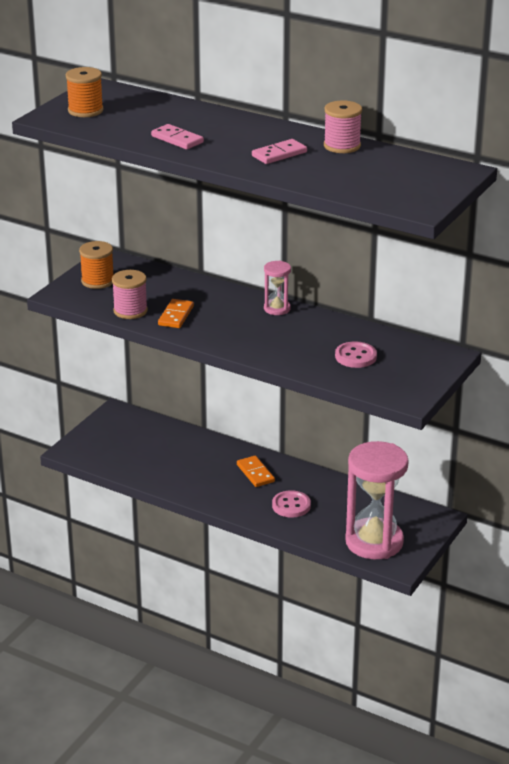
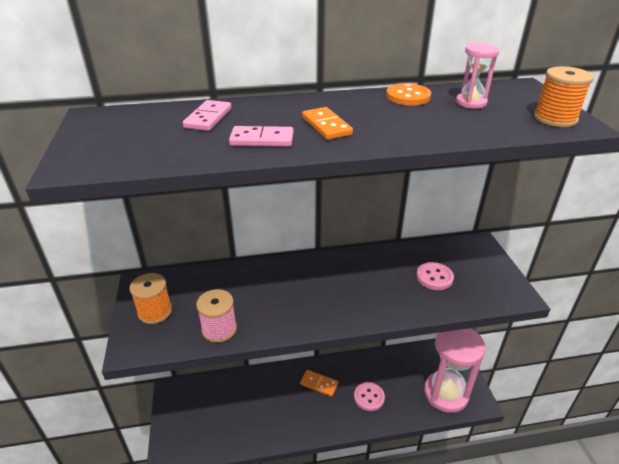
camera: 40 degrees left, 5 degrees up
(85, 110) = (111, 143): orange spool -> orange spool (555, 119)
(176, 316) = (263, 312): orange domino -> orange domino (326, 126)
(277, 309) = (328, 263): pink hourglass -> pink hourglass (471, 103)
(279, 154) = (378, 120): pink domino -> pink domino (208, 118)
(342, 146) = (408, 96): pink spool -> orange button

